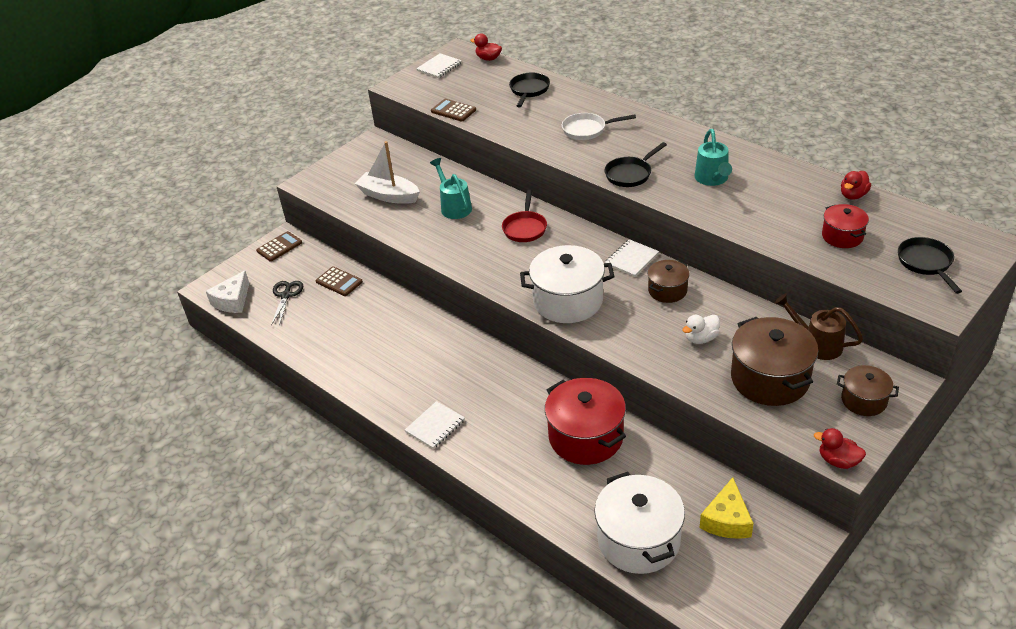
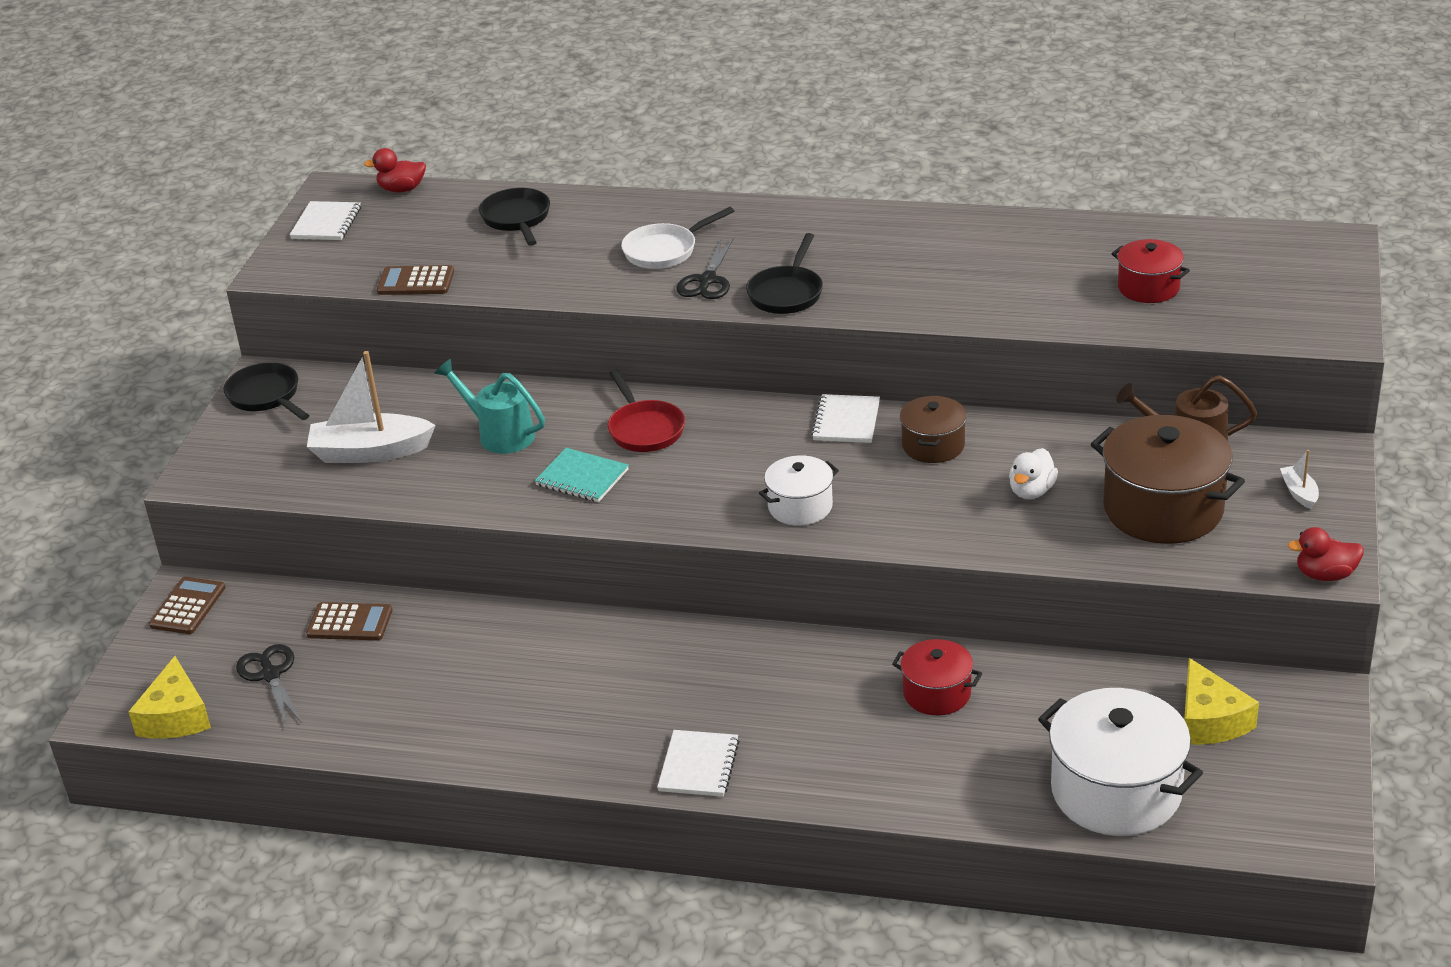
camera: 30 degrees left, 5 degrees down
(232, 301) = (176, 716): white cheese -> yellow cheese
(473, 244) = (582, 478): none -> turquoise notebook
(568, 301) = (800, 507): white pot -> white pot, size x0.56
(585, 437) = (937, 693): red pot -> red pot, size x0.56
(595, 154) = (707, 280): none -> black scissors
(712, 179) = (912, 266): turquoise watering can -> none
(853, 195) = (1119, 232): red duck -> none
(864, 400) = (1299, 493): brown pot -> white boat
(926, 263) = (1278, 288): black pan -> black pan (266, 396)

